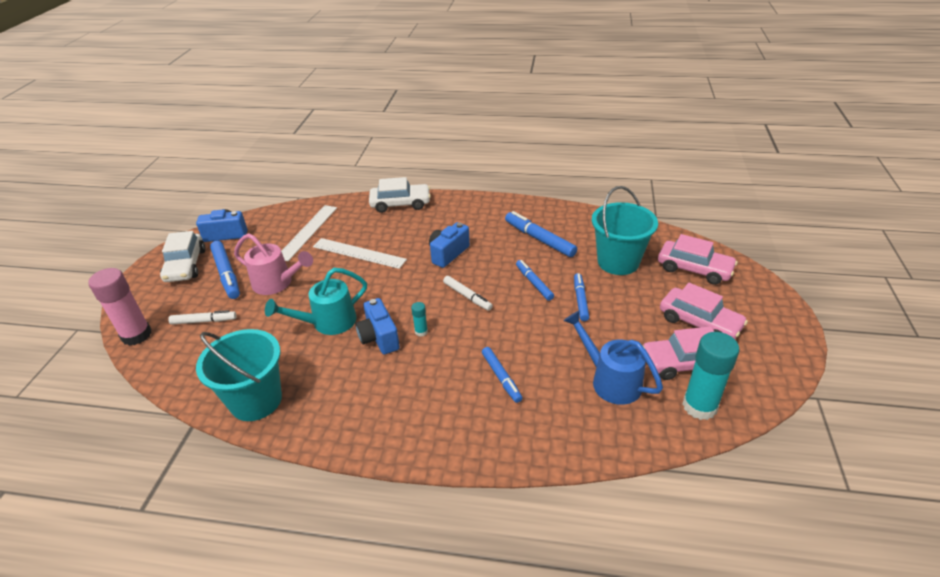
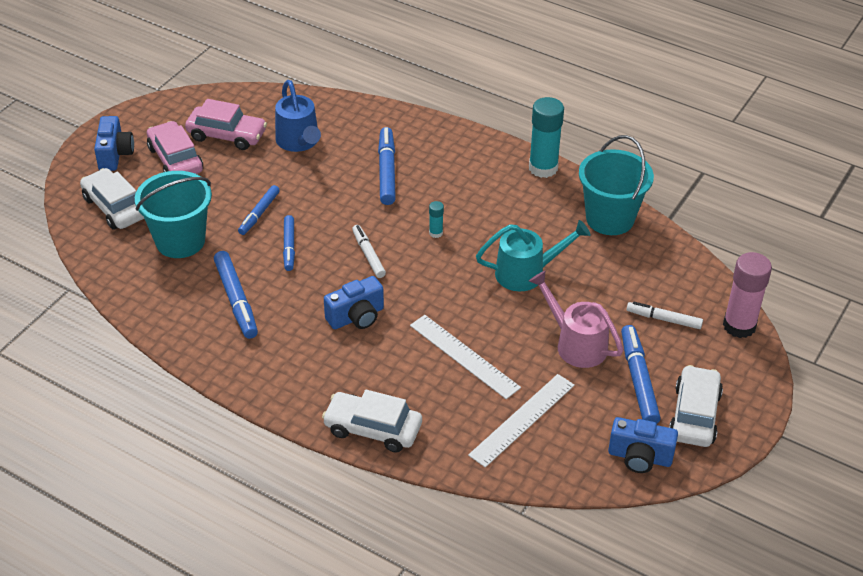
camera: 160 degrees left, 5 degrees up
(379, 338) = (479, 240): blue camera -> blue camera (115, 154)
(501, 377) = (386, 171): blue marker -> blue marker, size x1.54
(694, 269) = (115, 207): pink car -> white car
(699, 406) = (250, 106): turquoise glue stick -> turquoise glue stick (543, 168)

